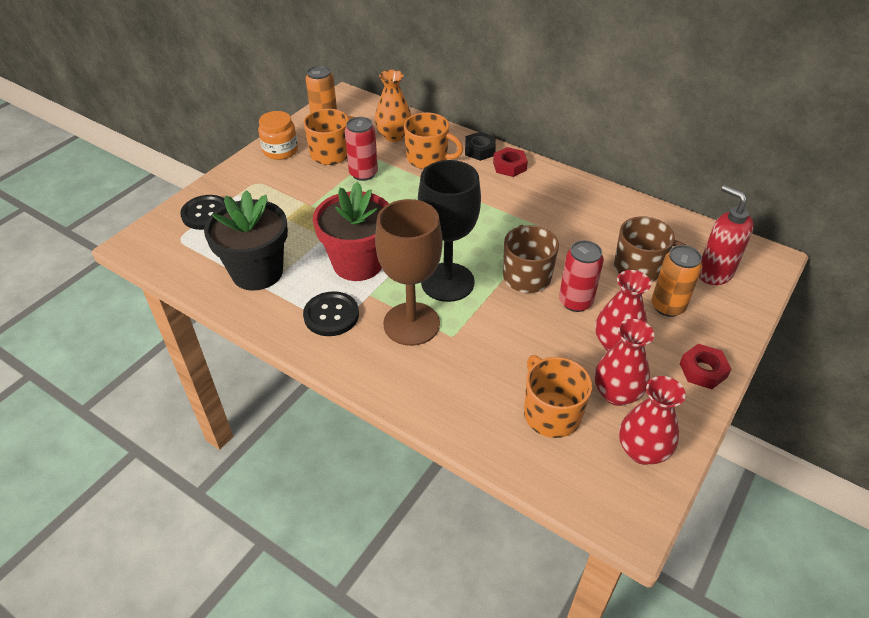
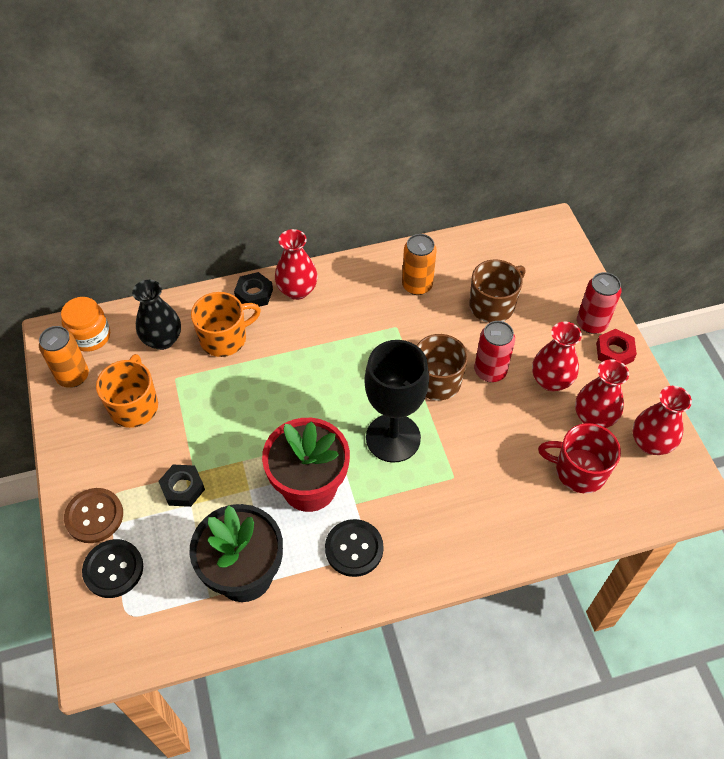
camera: 50 degrees left, 10 degrees up
(236, 184) = (94, 516): none -> brown button
(280, 150) = (81, 445): orange jar -> orange jar (90, 336)
(294, 207) = (183, 488): none -> black nut
(363, 173) = (192, 401): red can -> red can (591, 323)
(394, 136) = (162, 339): orange vase -> black vase
(411, 324) = (416, 496): brown goblet -> none
(509, 166) = (297, 290): red nut -> red vase
(551, 413) = (579, 471): orange mug -> red mug
(667, 306) = (543, 321): orange can -> orange can (417, 285)
(714, 273) = (537, 268): red soap dispenser -> none

